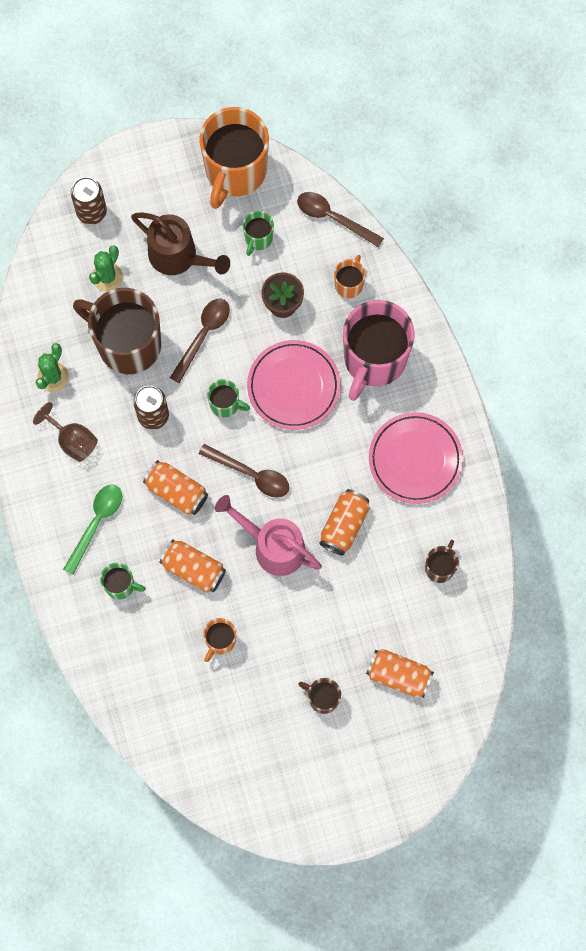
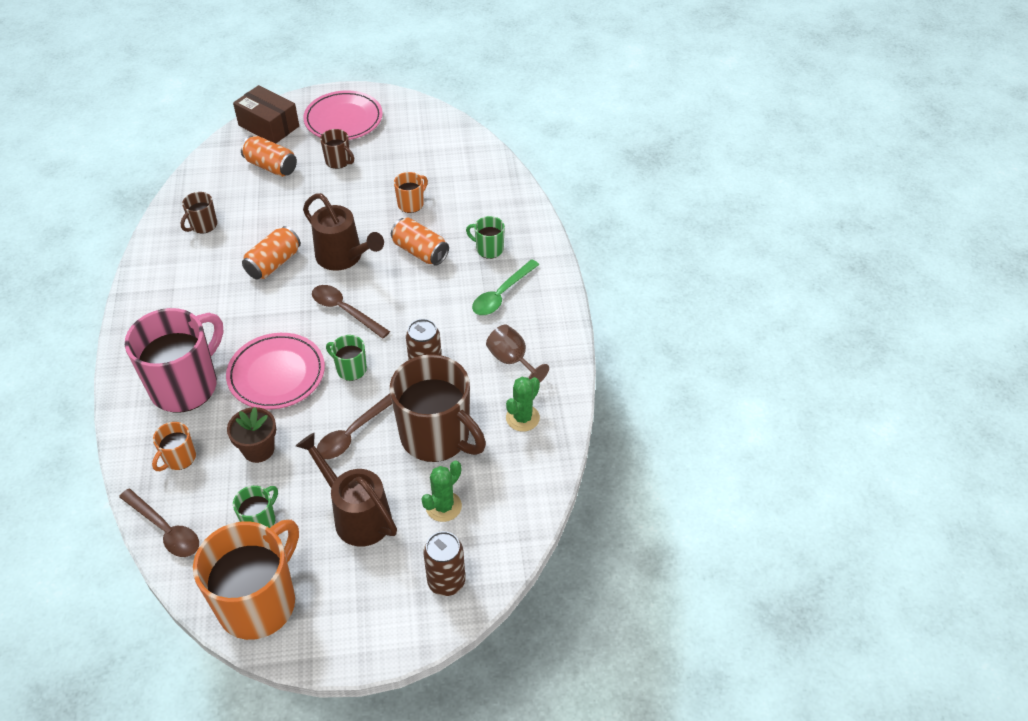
camera: 170 degrees left, 25 degrees down
(176, 491) = (419, 307): orange can -> none
(272, 546) = (344, 258): pink watering can -> brown watering can
(415, 459) = (186, 301): pink plate -> pink plate (343, 120)
(427, 748) = (269, 126): none -> brown box

